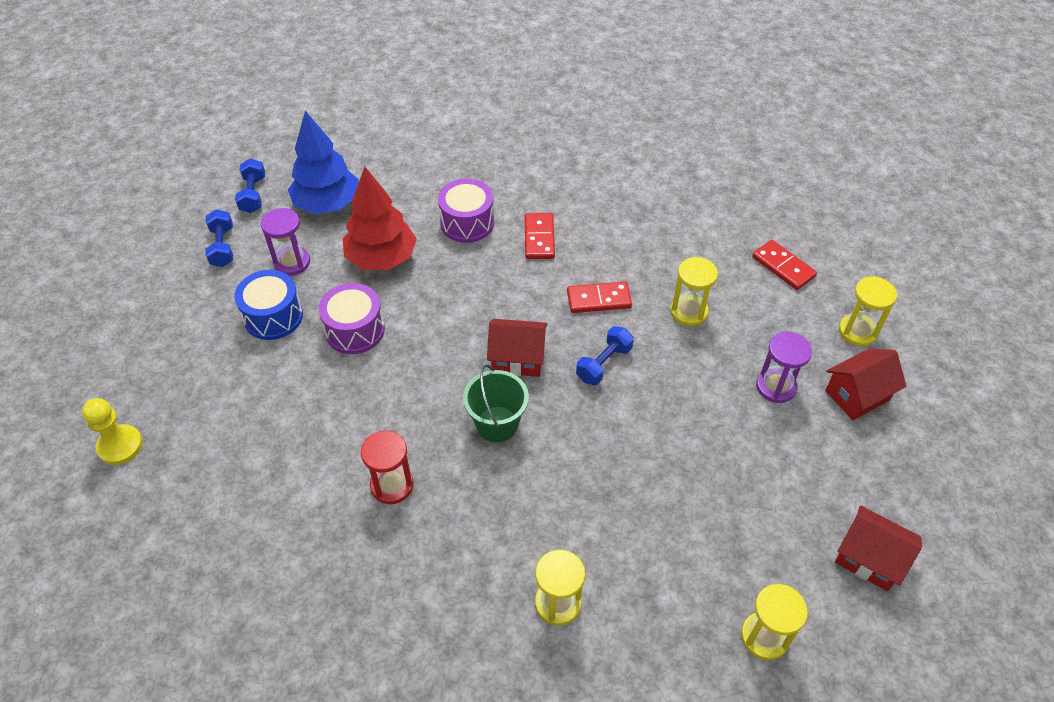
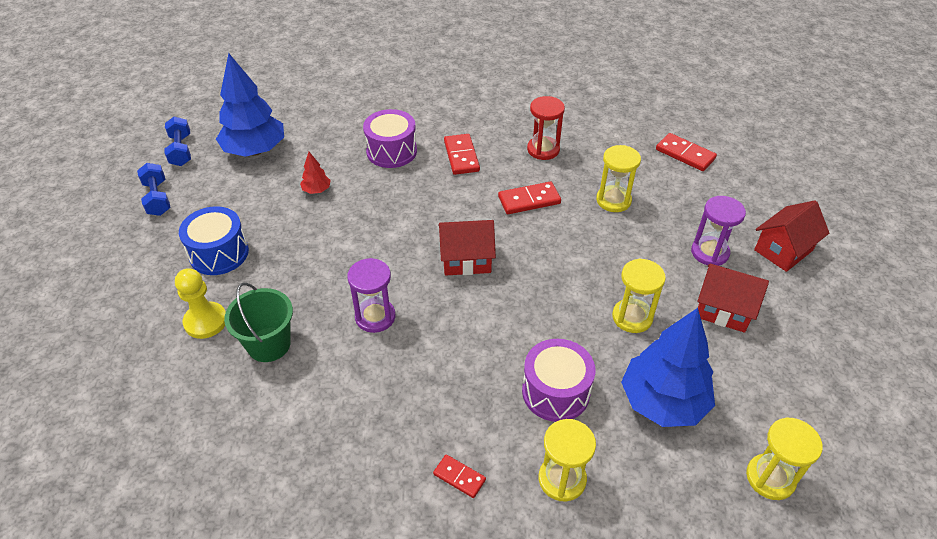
camera: 10 degrees left, 5 degrees down
(120, 446) = (75, 396): yellow pawn -> yellow pawn (206, 321)
(292, 262) = (229, 204): purple hourglass -> purple hourglass (375, 317)
(355, 330) = (303, 255): purple drum -> purple drum (555, 392)
(381, 258) = (316, 190): red tree -> red tree, size x0.43
(392, 485) = (369, 392): red hourglass -> red hourglass (543, 149)
(460, 584) = (459, 477): none -> red domino
(497, 424) = (460, 320): green bucket -> green bucket (269, 344)
(604, 364) = (548, 254): blue dumbbell -> none
(678, 542) = (662, 402): none -> blue tree
(857, 331) = (766, 198): yellow hourglass -> yellow hourglass (632, 317)
(869, 558) = (842, 389): red house -> red house (723, 310)

